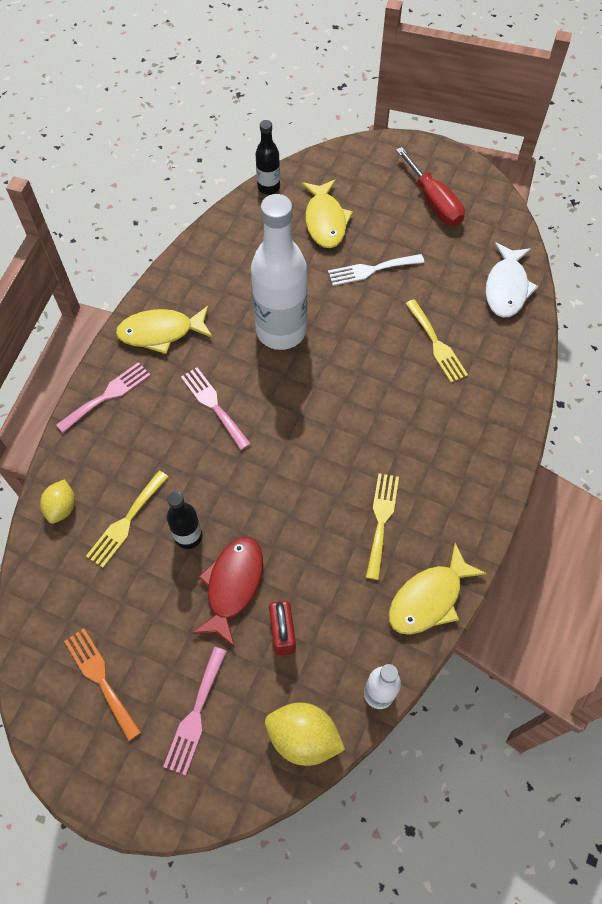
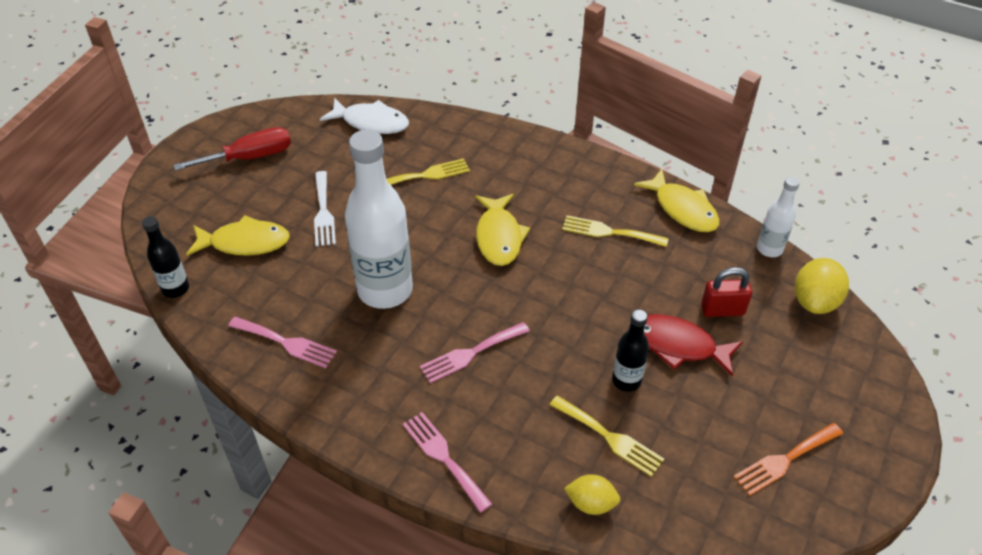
camera: 85 degrees left, 15 degrees down
(161, 332) = (363, 401): yellow fish -> yellow fish (499, 237)
(195, 715) = (808, 379): pink fork -> pink fork (286, 343)

